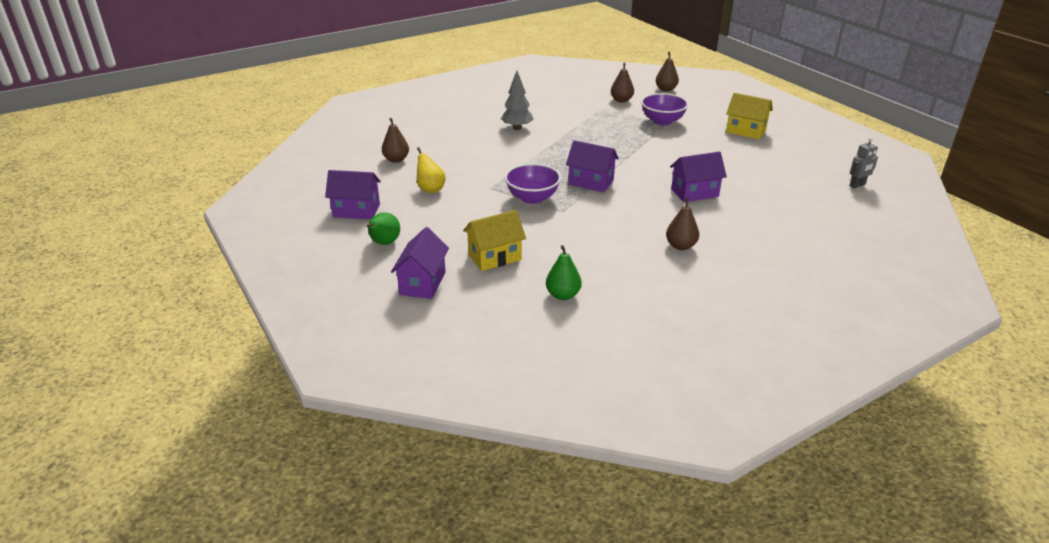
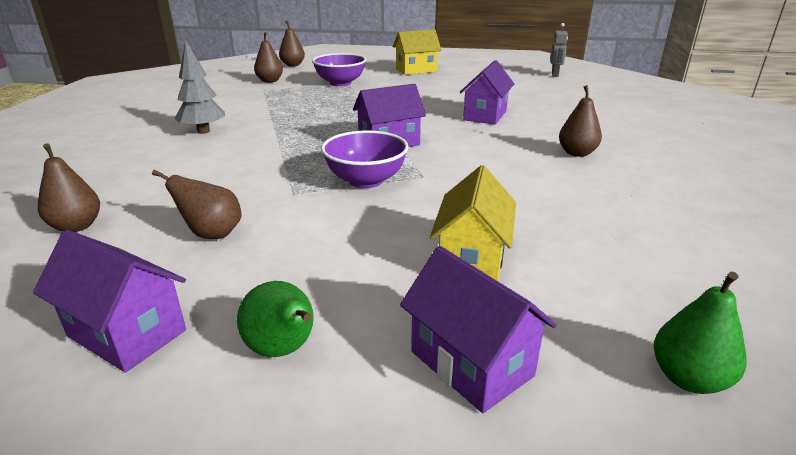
camera: 50 degrees left, 5 degrees down
(356, 211) = (127, 333): purple house -> purple house turned 75 degrees clockwise
(430, 189) = (212, 234): yellow pear -> brown pear
(563, 295) = (623, 251): green pear -> green pear (688, 378)

